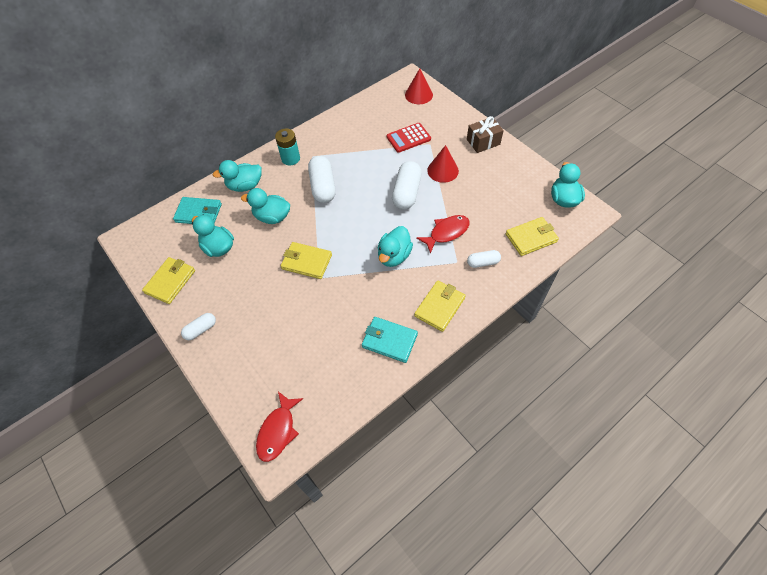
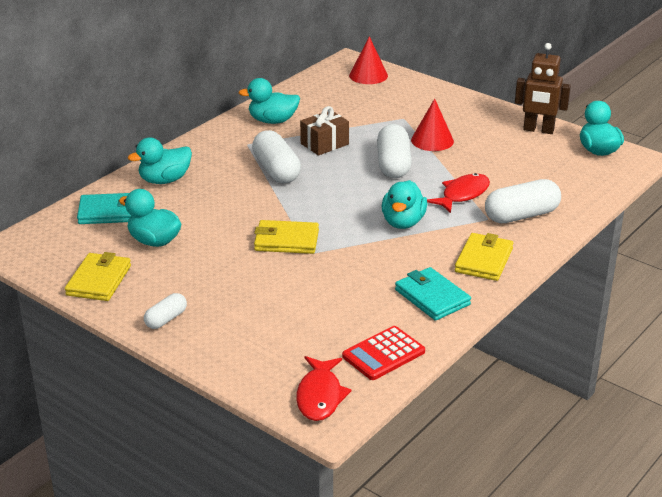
camera: 15 degrees left, 25 degrees down
(272, 217) = (218, 205): turquoise duck -> turquoise duck (272, 121)
(290, 158) = (218, 149): turquoise battery -> none
(389, 341) = (432, 297): turquoise wallet -> turquoise wallet turned 45 degrees clockwise
(408, 138) = (373, 115): red calculator -> red calculator (383, 354)
(483, 142) = (473, 110): brown gift -> brown gift (324, 144)
(483, 262) = (521, 215): white capsule -> white capsule, size x1.80
(525, 170) = (538, 130): none -> brown robot
(531, 238) = (572, 188): yellow wallet -> none

